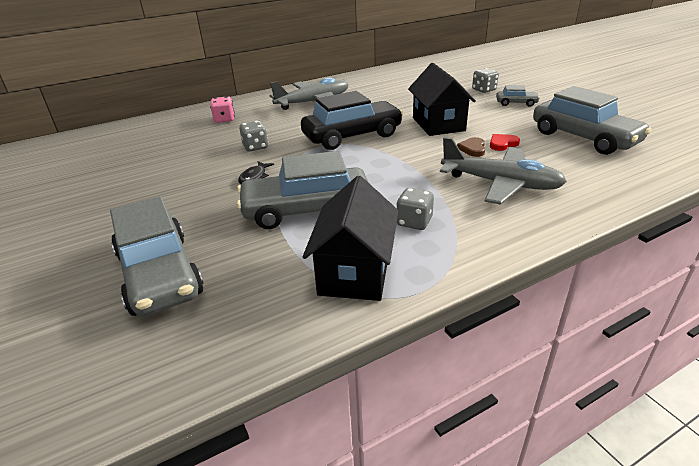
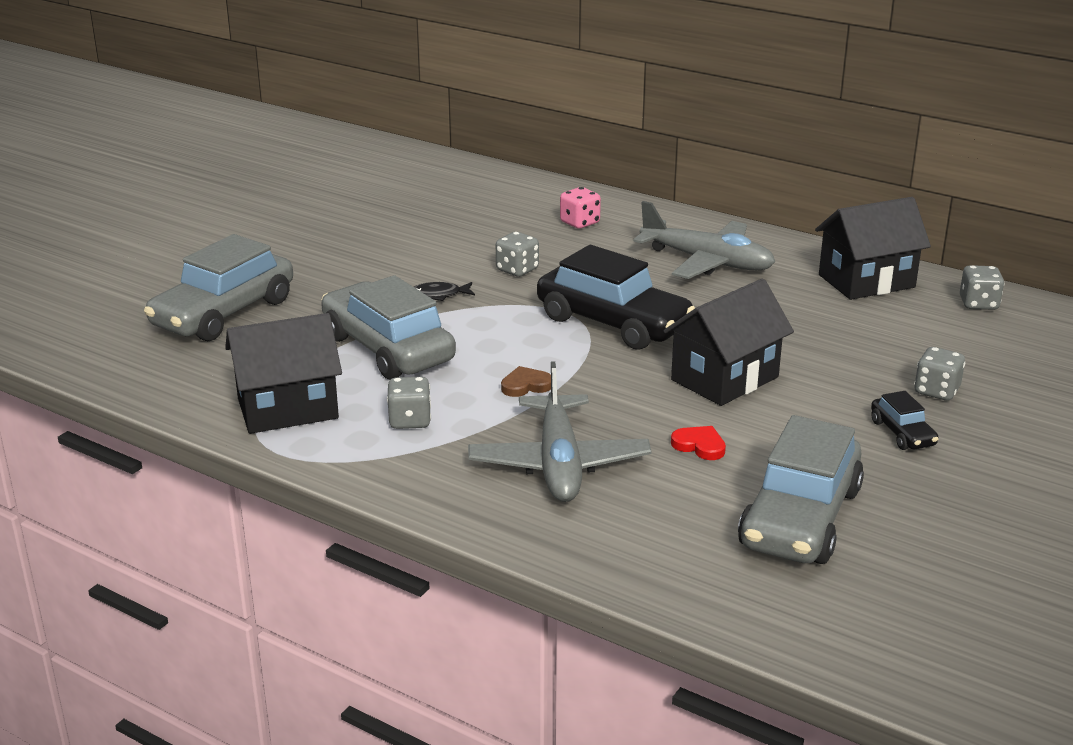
camera: 60 degrees right, 5 degrees down
(374, 79) = (866, 281): none -> black house
(416, 68) = (978, 304): none -> grey dice
(472, 149) = (657, 423): brown heart -> brown heart (526, 385)
(516, 103) = (902, 433): grey car -> black car

